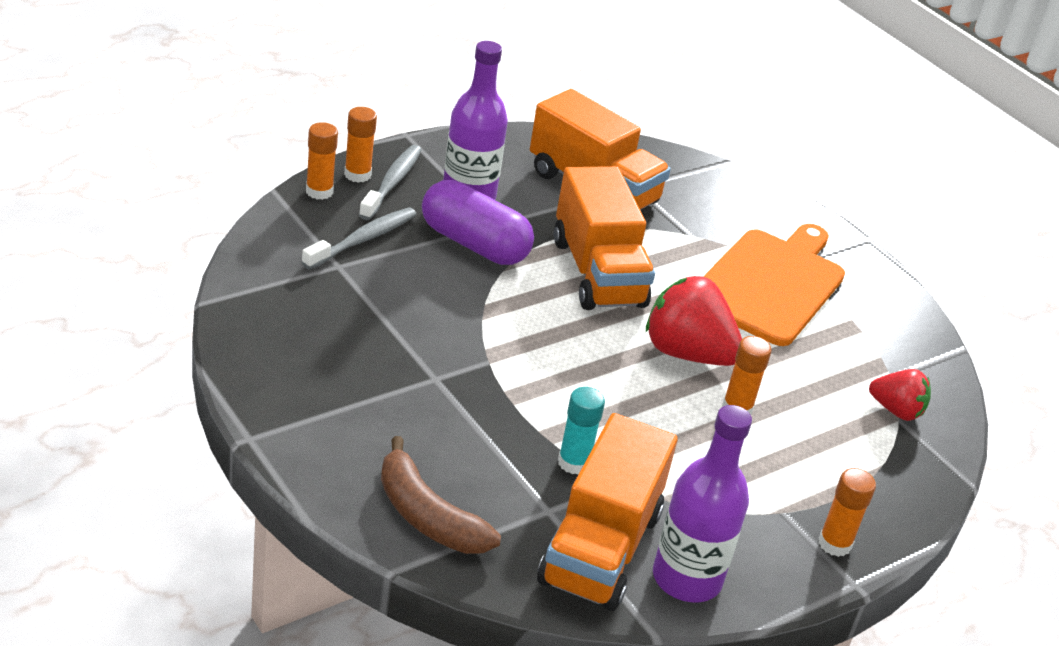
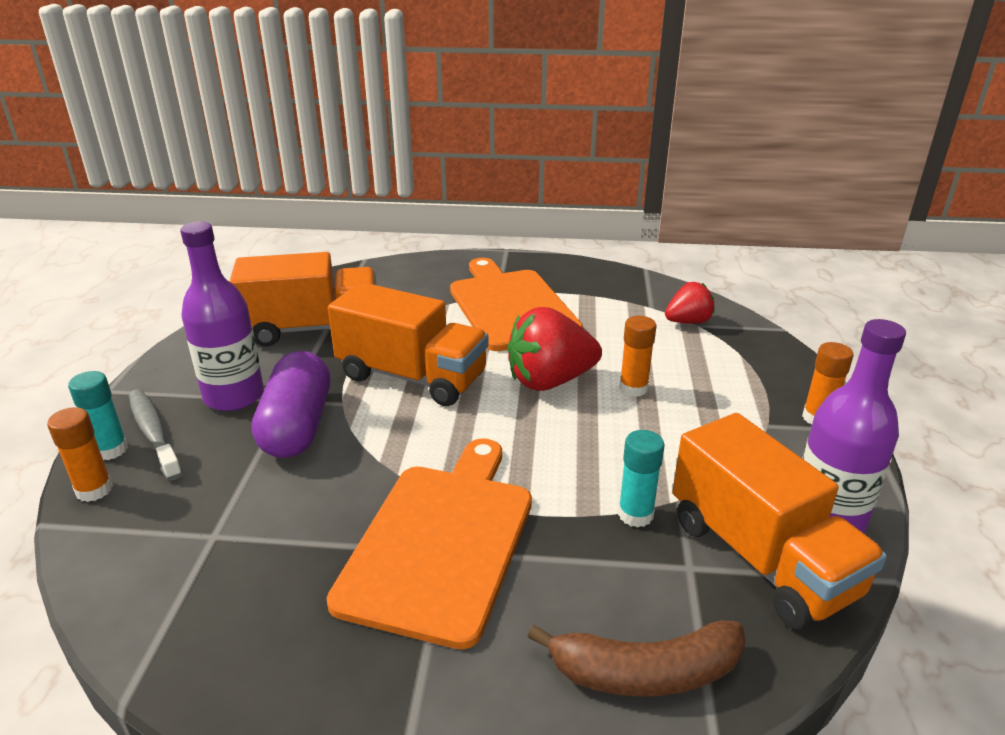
camera: 45 degrees left, 5 degrees down
(357, 175) = (111, 450): orange glue stick -> turquoise glue stick
(363, 239) = (201, 496): grey toothbrush -> none
(440, 372) = (441, 541): none -> orange cutting board
(474, 244) = (297, 426): purple capsule -> purple capsule turned 75 degrees counterclockwise

